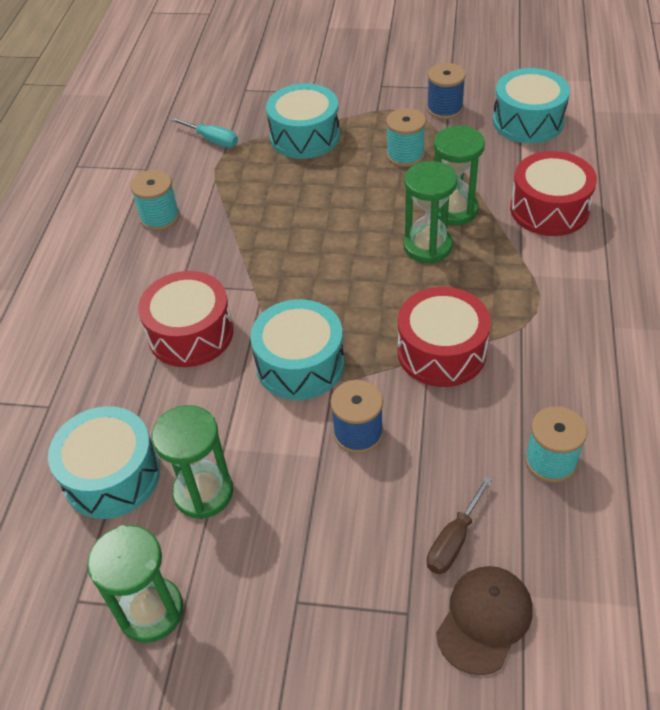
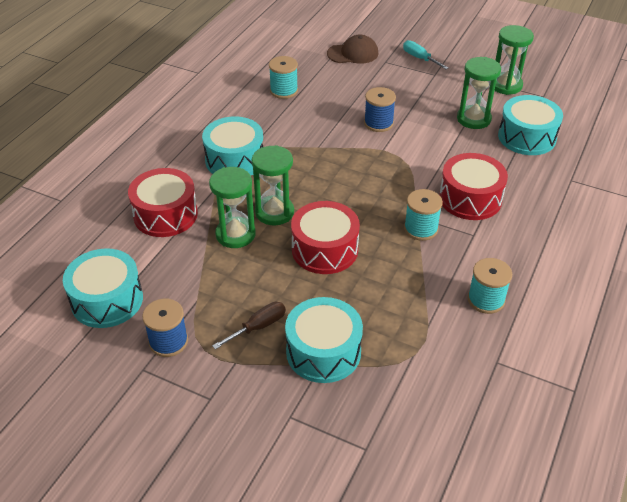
camera: 165 degrees left, 5 degrees down
(212, 140) = (421, 378): turquoise screwdriver -> turquoise screwdriver (420, 58)
(300, 364) = (399, 163): turquoise drum -> turquoise drum (235, 160)
(405, 155) = (241, 298): turquoise spool -> turquoise spool (421, 229)
(441, 351) = (308, 148): red drum -> red drum (324, 249)
(454, 540) = (351, 76): brown screwdriver -> brown screwdriver (258, 327)
(484, 619) = (353, 53): brown cap -> brown cap turned 150 degrees counterclockwise

